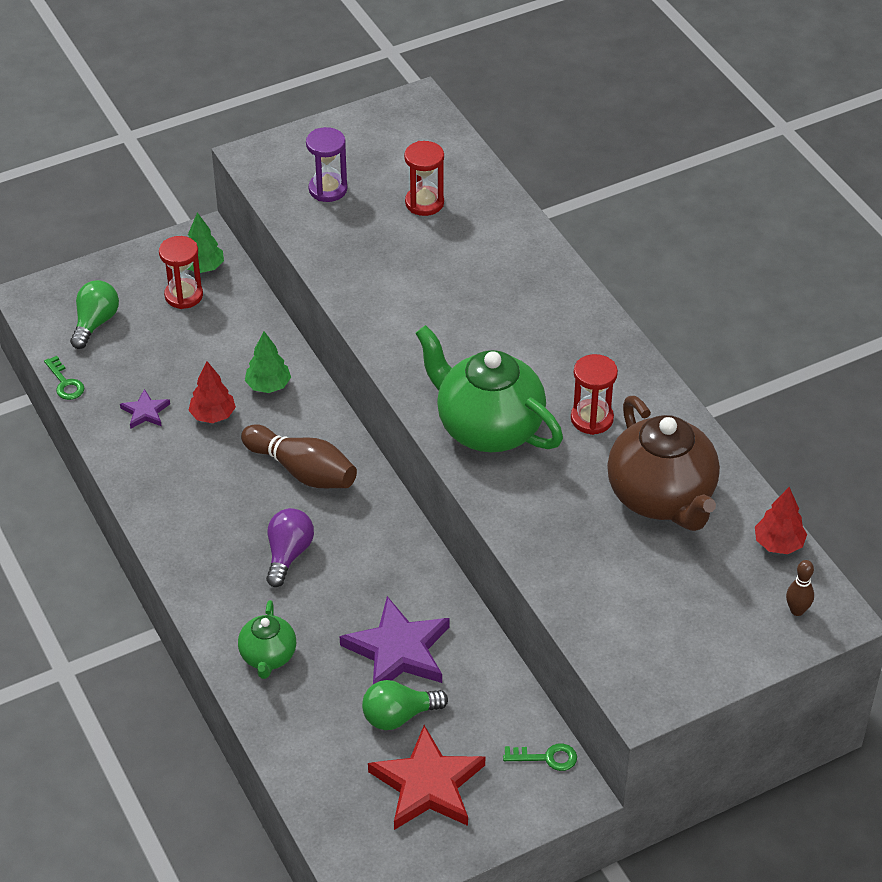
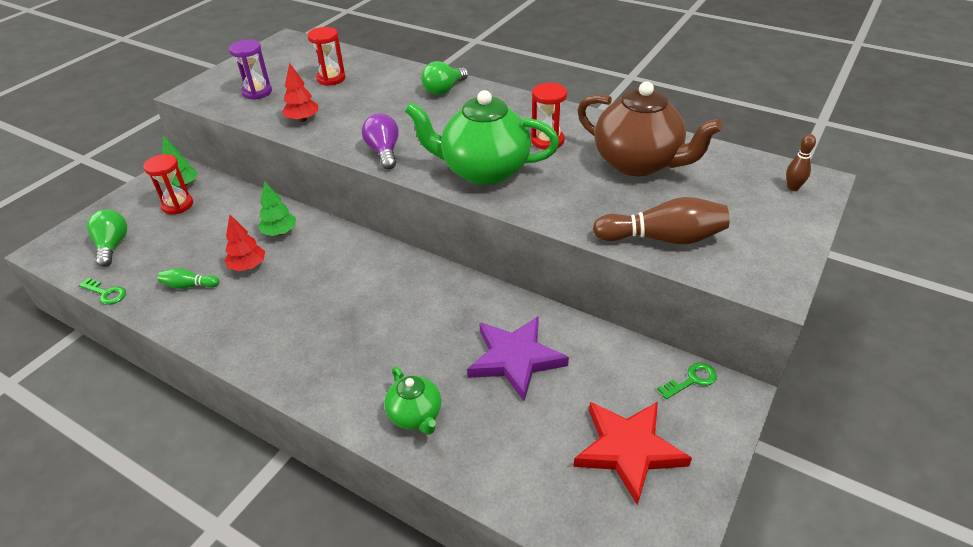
camera: 30 degrees left, 5 degrees down
(145, 412) = (189, 285): purple star -> green bowling pin
(288, 554) = (375, 332): purple light bulb -> purple light bulb (384, 152)
(302, 471) = (344, 273): brown bowling pin -> brown bowling pin (662, 238)
(399, 716) = (558, 407): green light bulb -> green light bulb (444, 90)
(778, 544) = (736, 158): red tree -> red tree (303, 119)

